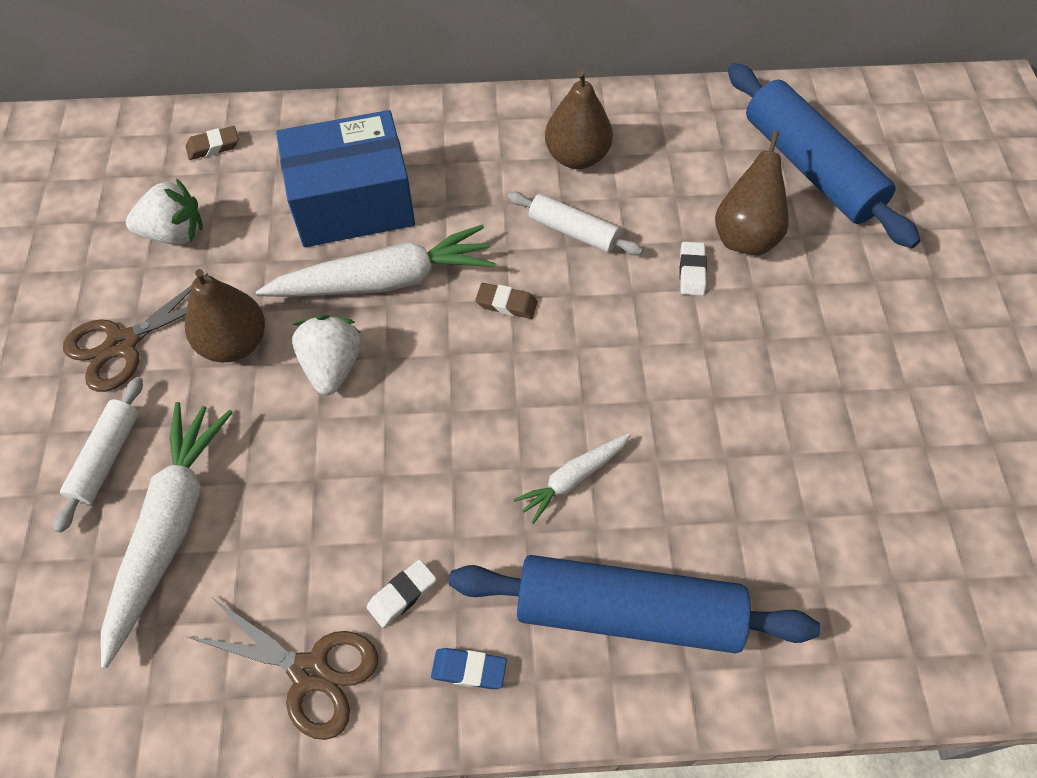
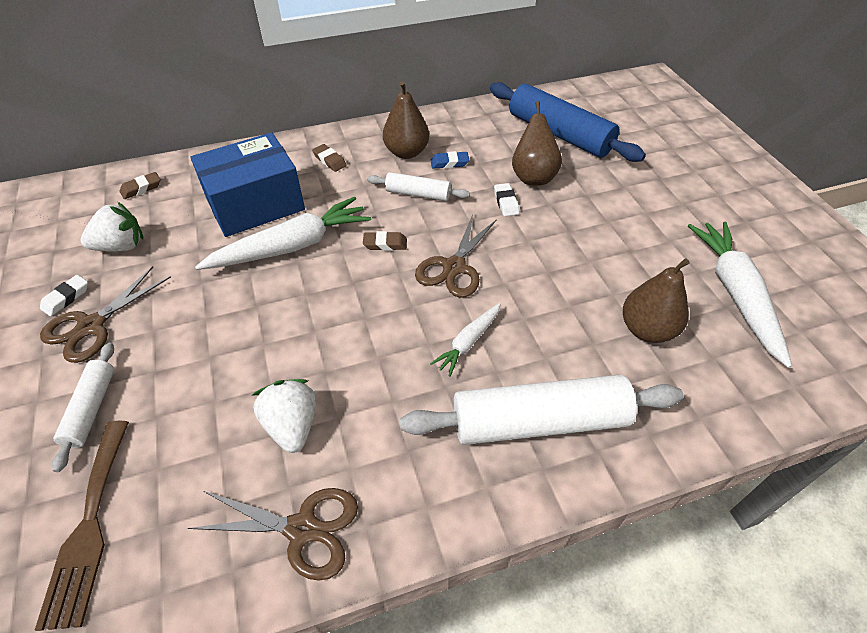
camera: 15 degrees left, 10 degrees down
(84, 604) = (89, 526): none -> brown fork
(170, 528) = (157, 448): white carrot -> white carrot (735, 294)
(234, 343) = (184, 308): brown pear -> brown pear (647, 330)
(332, 366) = (266, 307): white strawberry -> white strawberry (292, 425)
(402, 595) = (363, 451): white eraser -> white eraser (66, 298)
(467, 150) = (329, 160): none -> brown eraser
(469, 670) = (432, 493): blue eraser -> blue eraser (449, 163)
(588, 361) = (454, 267): none -> brown scissors
(627, 612) = (539, 422): blue rolling pin -> white rolling pin

